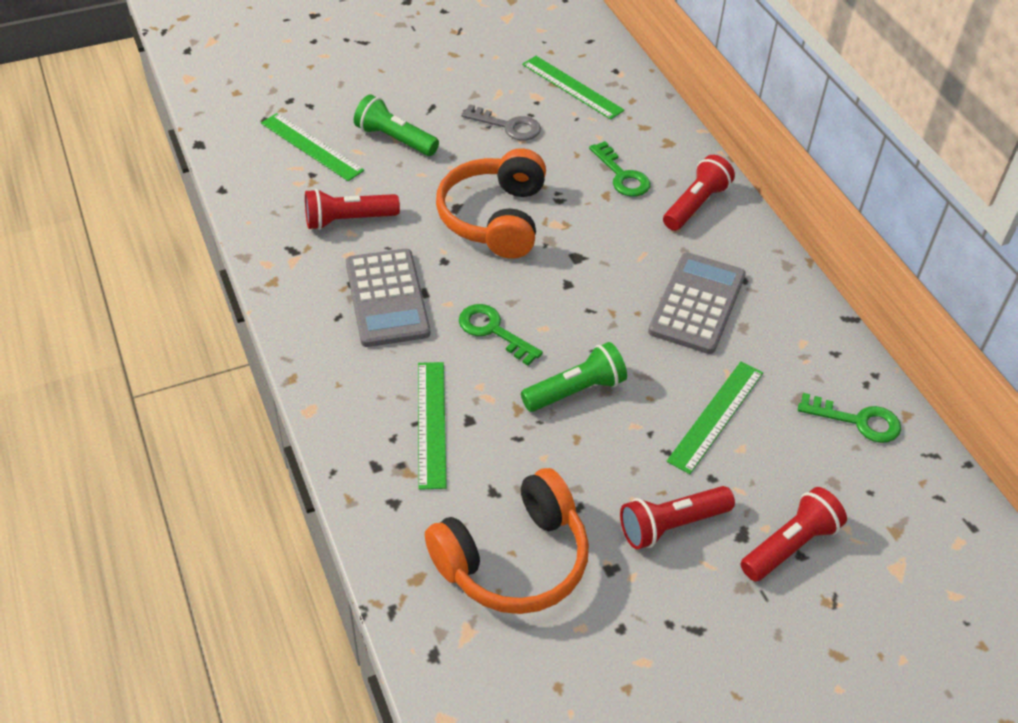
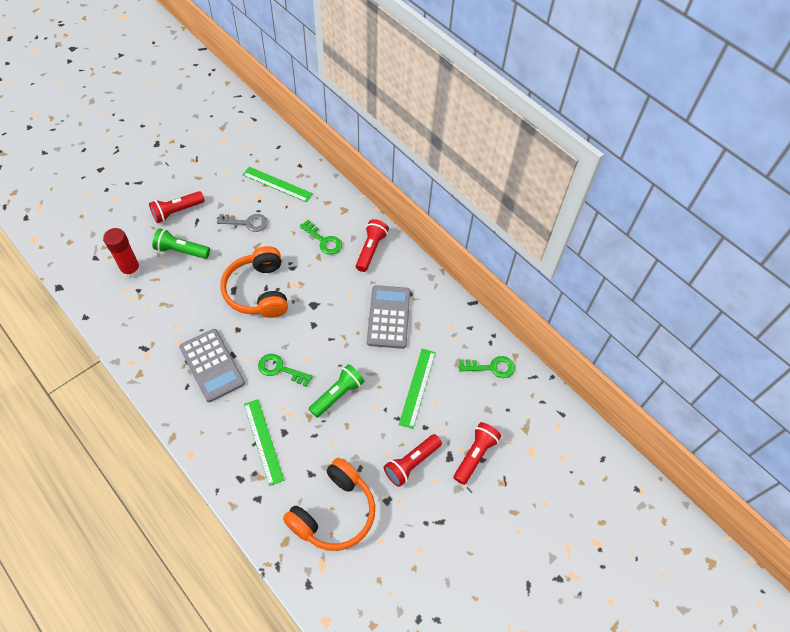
camera: 20 degrees left, 10 degrees up
(311, 147) = (131, 270): green ruler -> red glue stick
(348, 220) = (171, 317): red flashlight -> red flashlight (177, 211)

